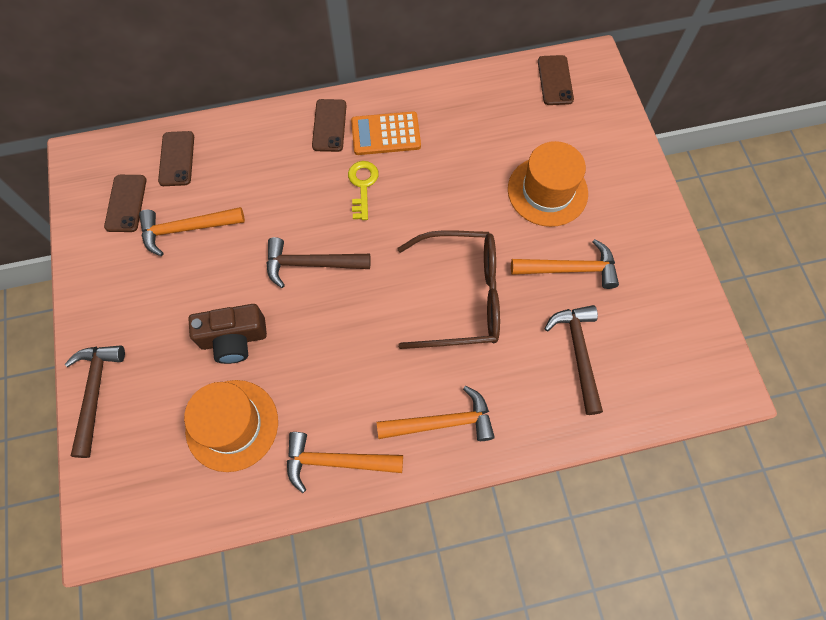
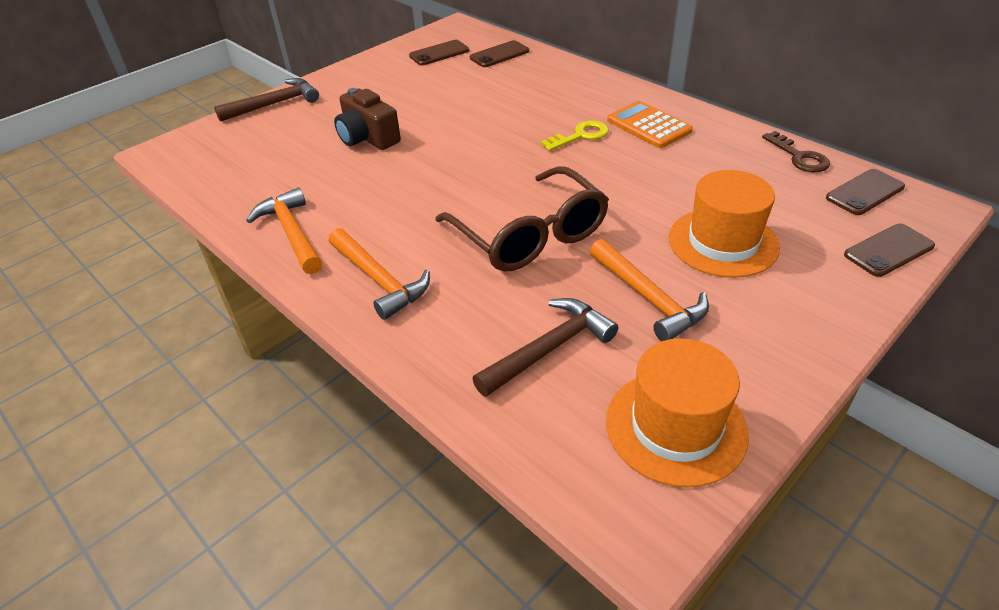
camera: 60 degrees right, 25 degrees down
(186, 229) = (444, 81): orange hammer -> none
(232, 425) = (290, 168): orange hat -> orange hat (675, 427)
(310, 264) = (473, 143): brown hammer -> none
(329, 125) = (617, 98): brown phone -> brown phone (888, 250)
(494, 80) = (799, 157): none -> brown key

